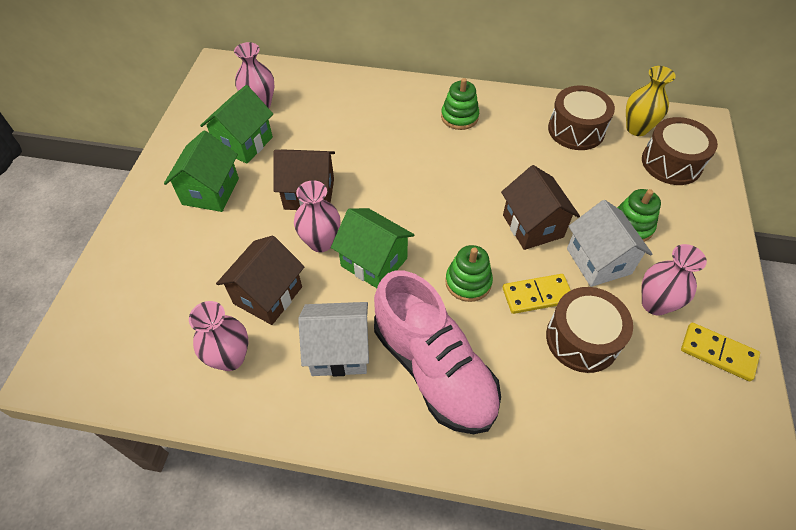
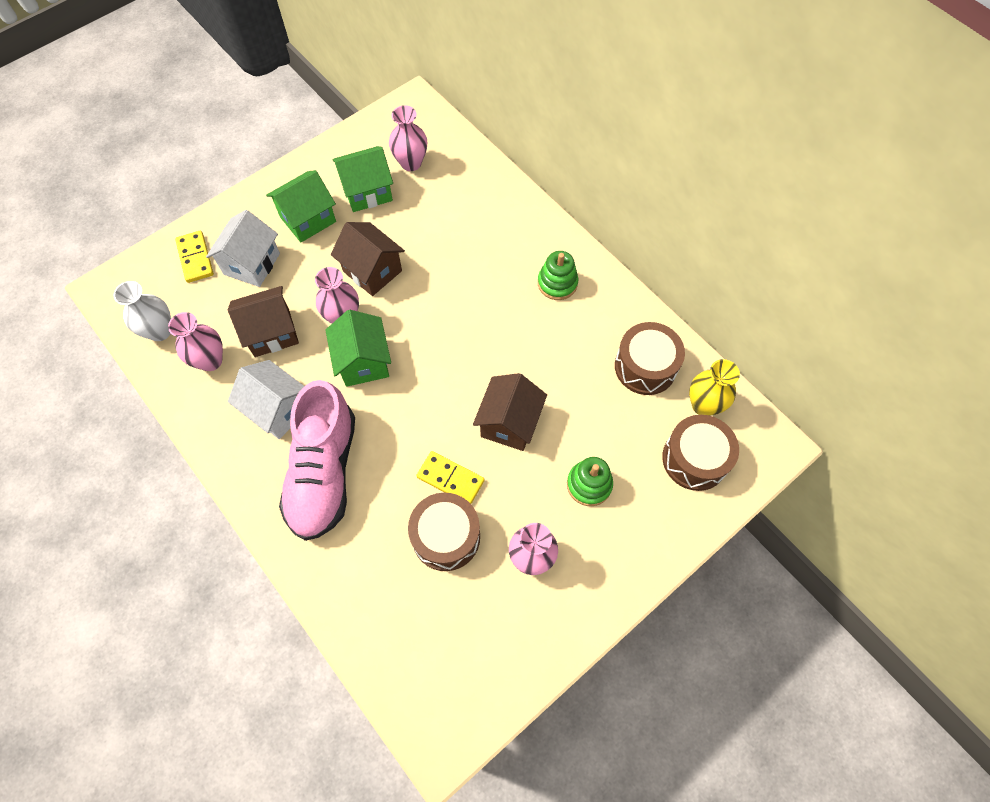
camera: 40 degrees right, 10 degrees up
(150, 369) = (160, 331): none -> white vase
(468, 282) = (412, 429): green stacking toy -> none
(598, 261) = (528, 491): white house -> white house (252, 264)
(718, 353) = (534, 631): yellow domino -> yellow domino (195, 258)

